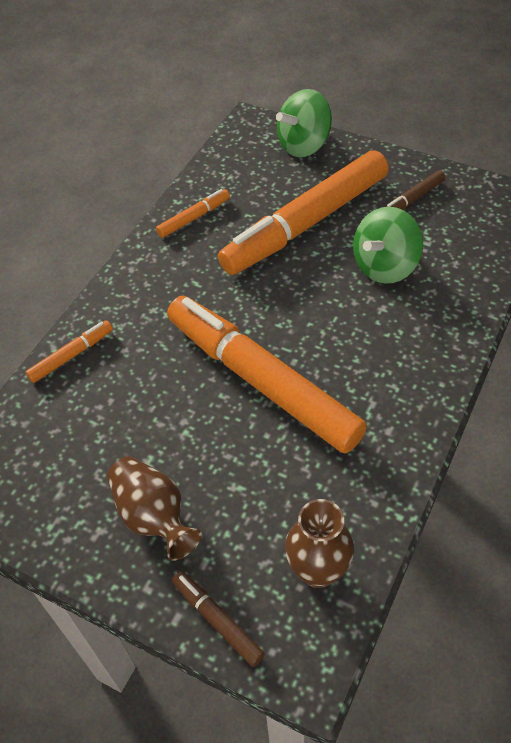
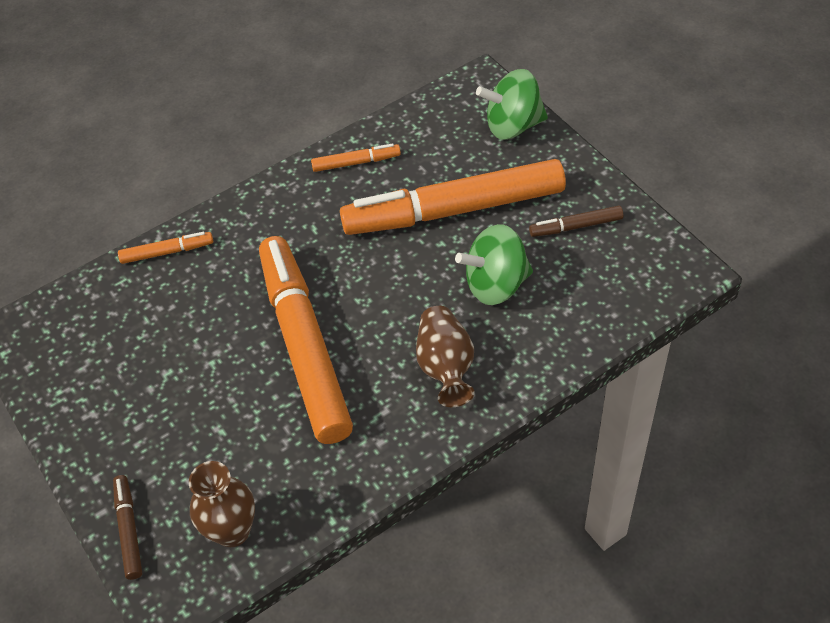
camera: 30 degrees right, 0 degrees up
(154, 516) = (139, 422): brown vase -> brown vase (446, 367)

